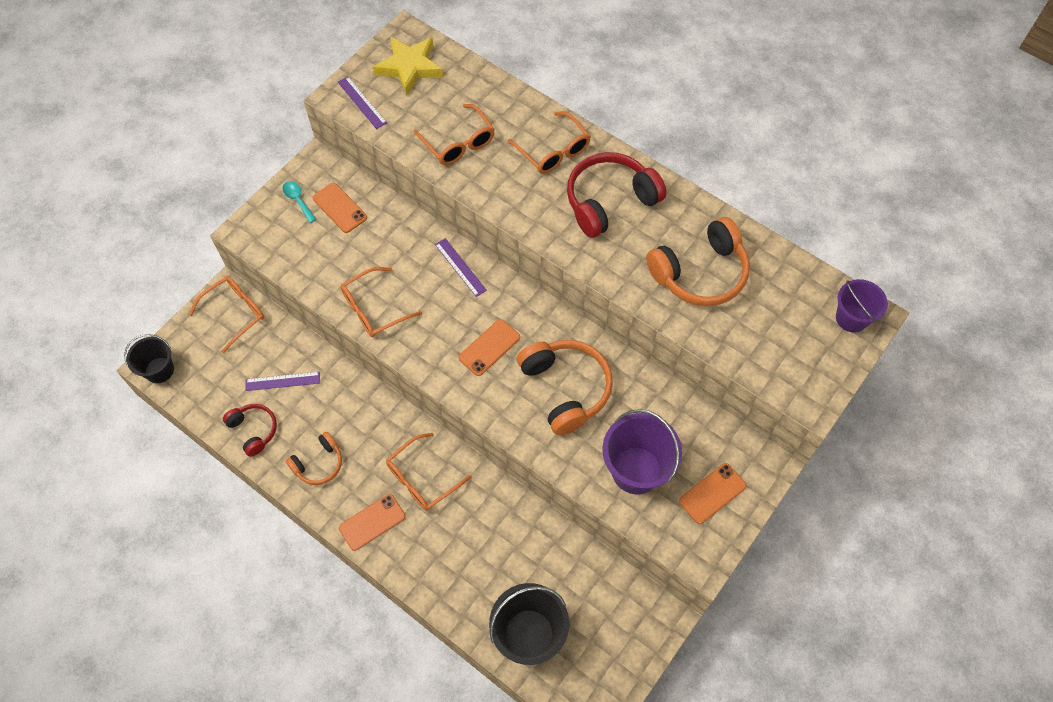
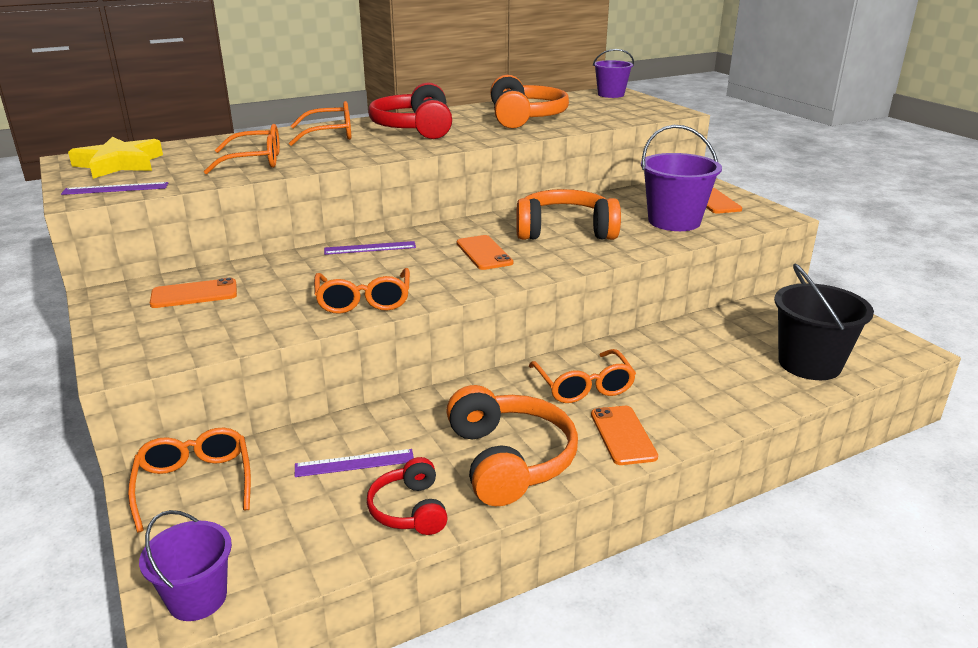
camera: 65 degrees left, 35 degrees down
(159, 370) = (197, 598): black bucket -> purple bucket
(254, 430) = (409, 510): red headphones -> red headphones turned 90 degrees counterclockwise
(282, 381) = (354, 463): purple ruler -> purple ruler turned 60 degrees clockwise
(298, 200) = (138, 317): turquoise spoon -> none
(318, 464) = (509, 460): orange headphones -> orange headphones, size x1.75

